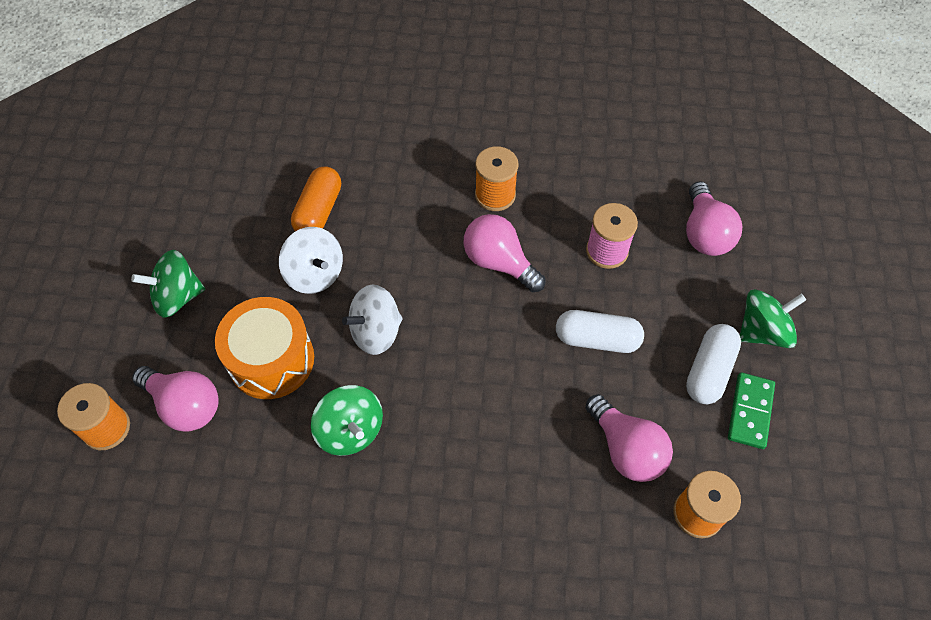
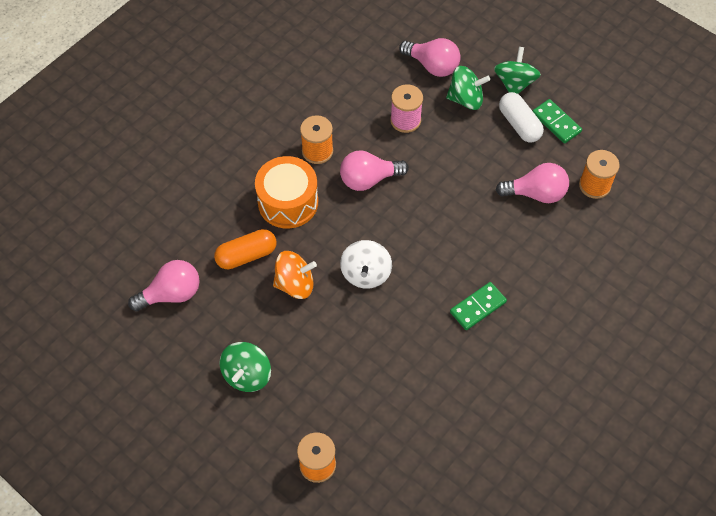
camera: 55 degrees left, 0 degrees up
(185, 405) = (336, 409): pink light bulb -> pink light bulb (171, 294)
(271, 359) = (340, 342): orange drum -> orange drum (288, 202)
(315, 274) = (295, 284): white spinning top -> orange spinning top
(319, 211) = (246, 255): orange capsule -> orange capsule turned 75 degrees counterclockwise
(350, 430) = (423, 324): green spinning top -> green spinning top (466, 99)
(415, 476) = (478, 307): none -> green domino
(597, 339) = (459, 163): white capsule -> none

